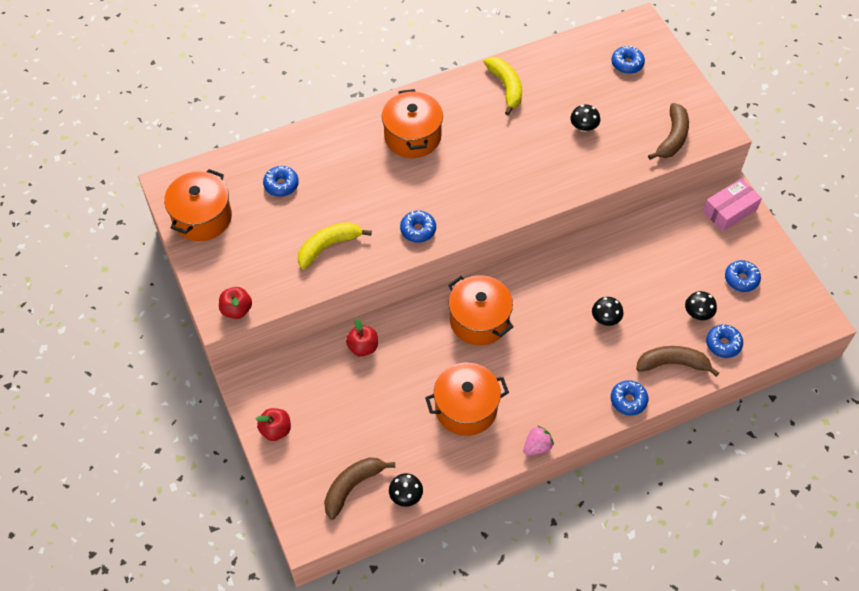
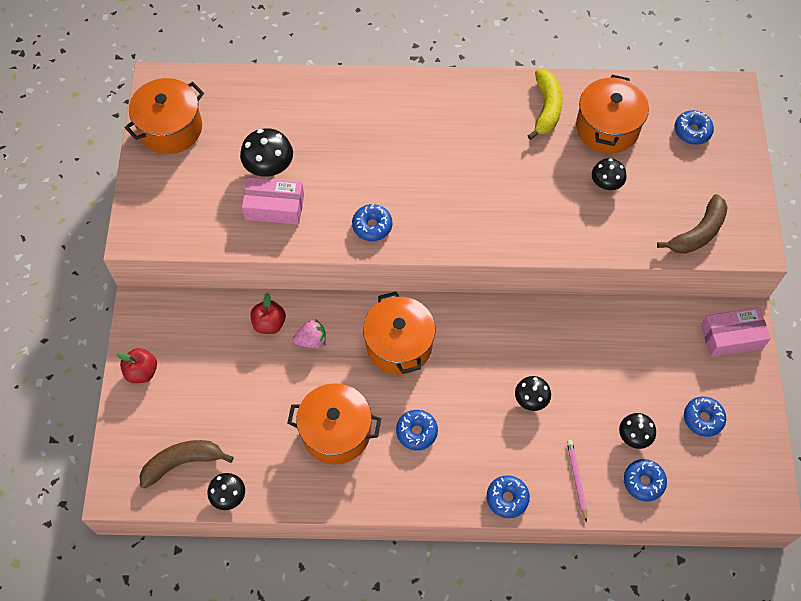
camera: 25 degrees right, 5 degrees up
(237, 310) = (152, 236): red apple -> none
(281, 185) = (263, 125): blue donut -> blue donut (416, 432)
(305, 216) = (269, 166): none -> black mushroom
(328, 246) = (274, 207): yellow banana -> pink box
(412, 136) = (420, 124): orange pot -> orange pot (607, 128)
(537, 446) = (386, 505): pink strawberry -> pink strawberry (312, 340)
(672, 363) = (576, 479): brown banana -> pink pencil

